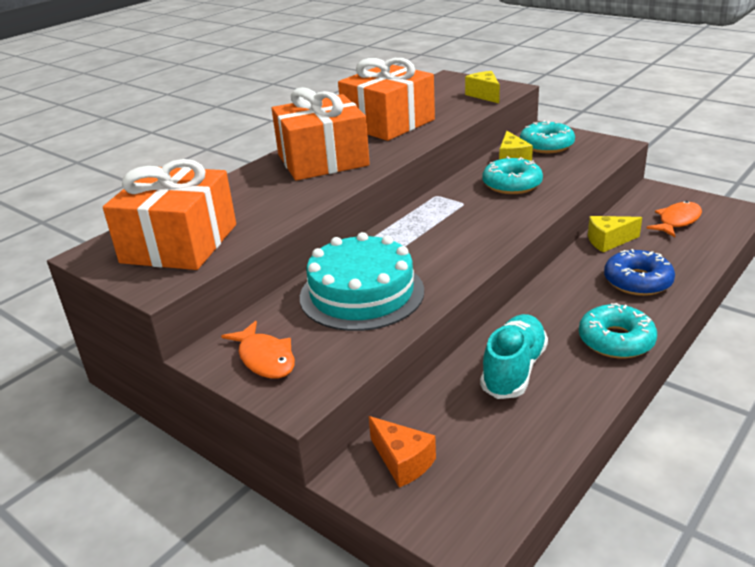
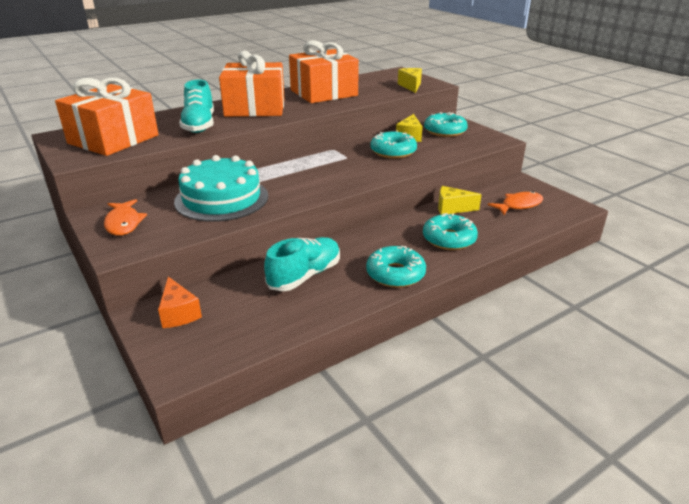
camera: 15 degrees right, 0 degrees up
(276, 199) = (199, 125): none -> turquoise shoe
(637, 281) = (449, 239): blue donut -> turquoise donut

